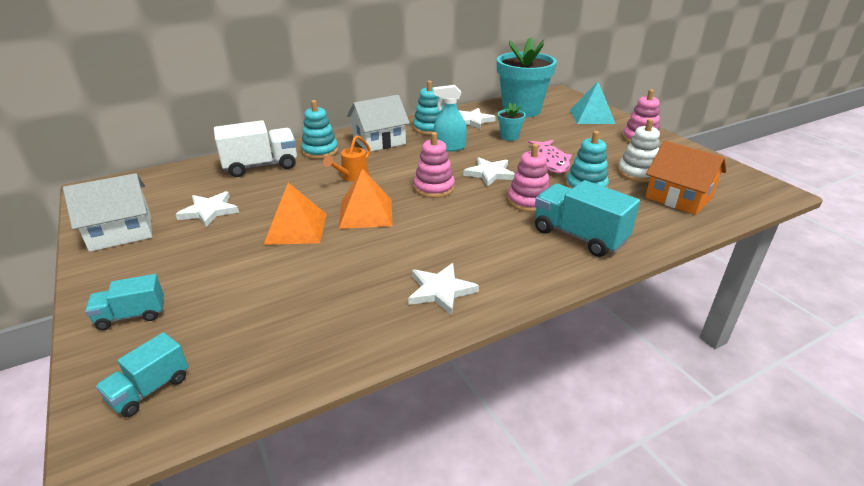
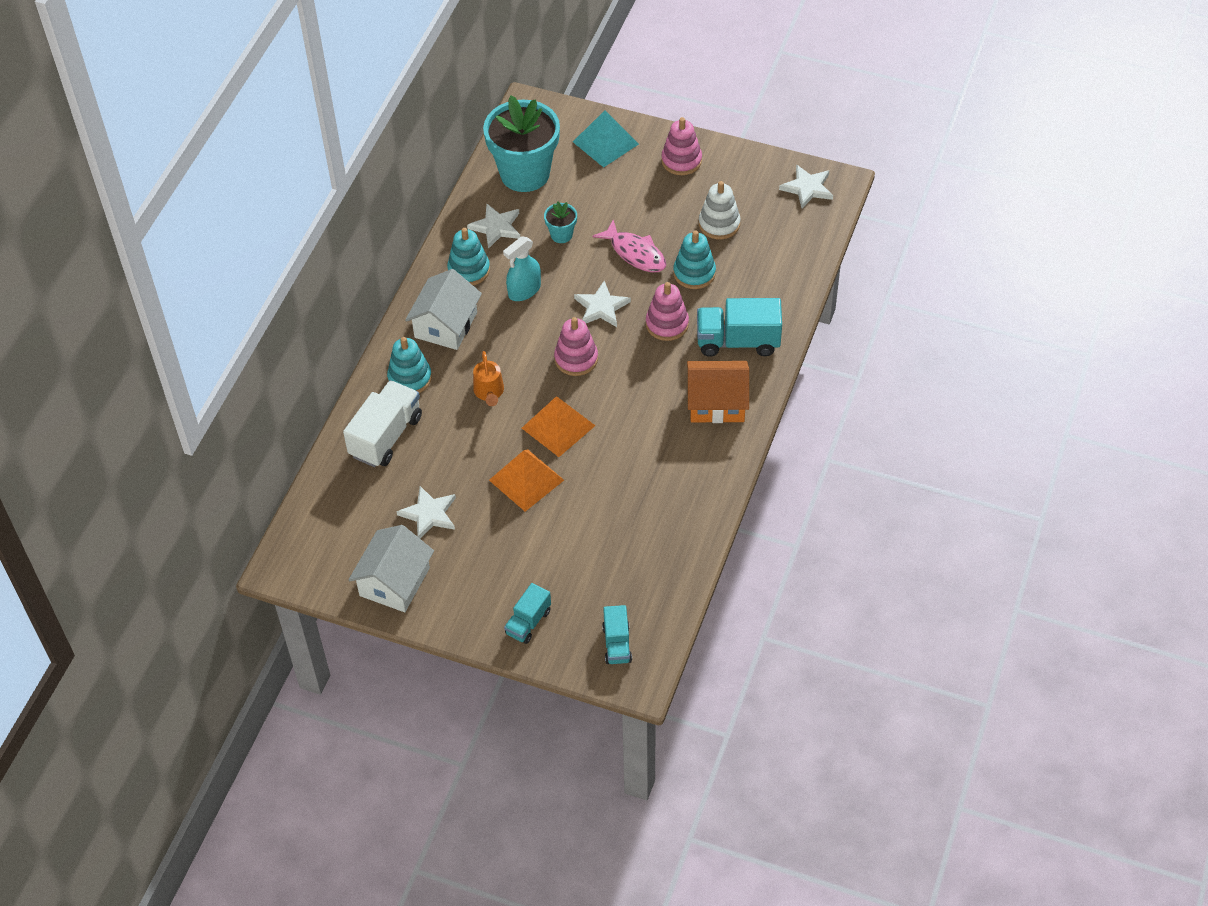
camera: 40 degrees left, 20 degrees up
(440, 291) = (696, 460): white star -> white star (807, 188)
(678, 197) = (773, 241): orange house -> orange house (717, 403)

